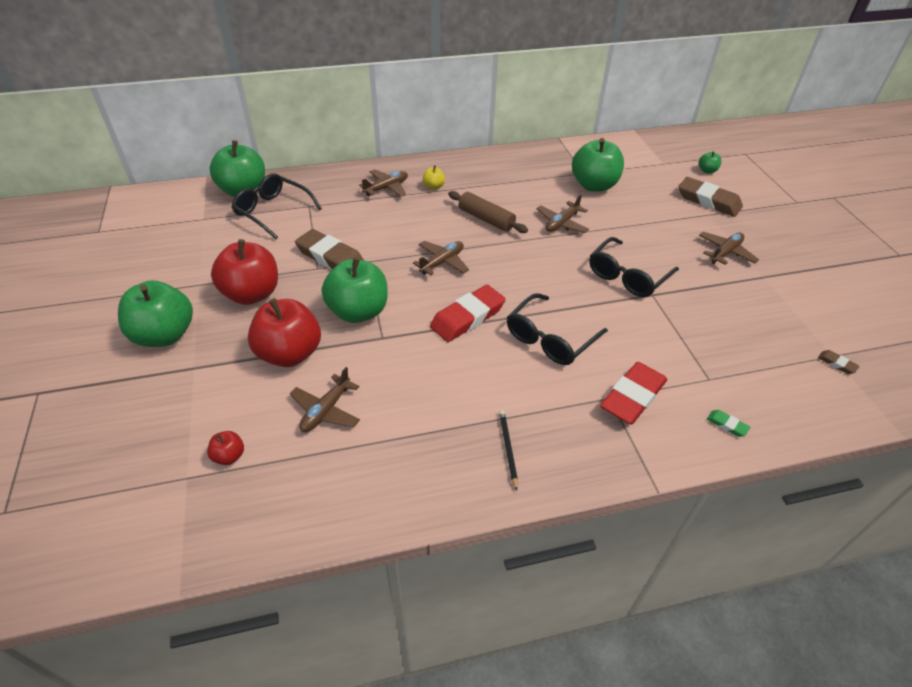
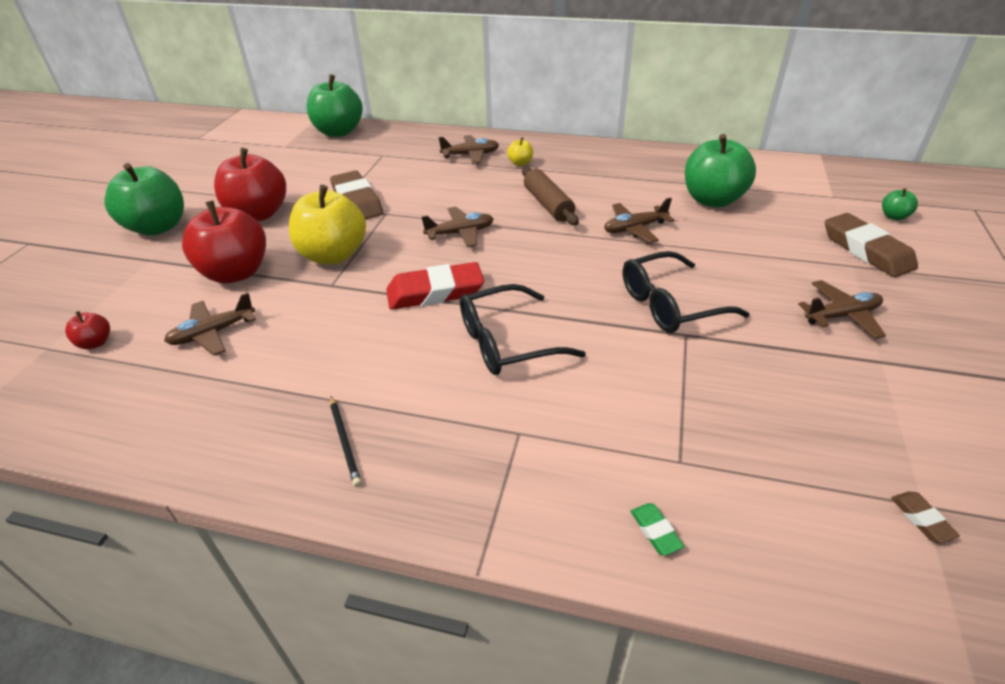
camera: 30 degrees right, 5 degrees down
(273, 211) = (346, 152): black glasses -> none
(358, 311) = (333, 255): green apple -> yellow apple
(508, 449) = (345, 441): black pencil -> black pencil turned 135 degrees clockwise
(632, 397) = (550, 442): red eraser -> none

